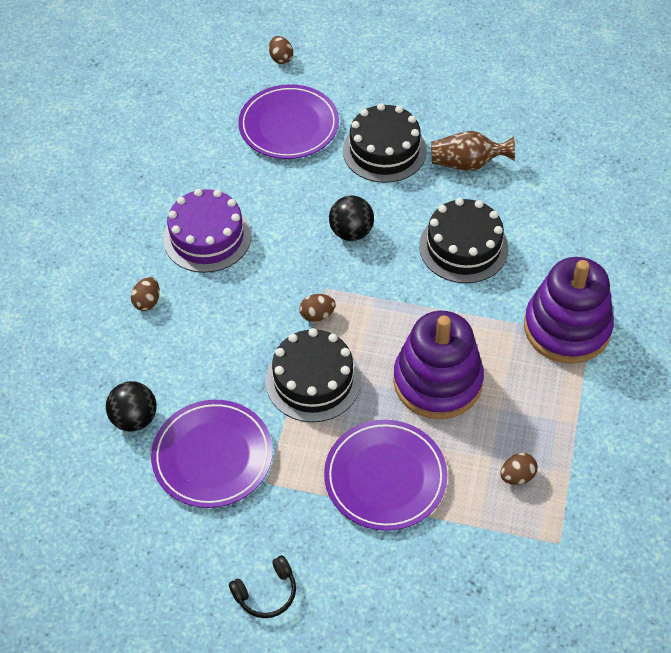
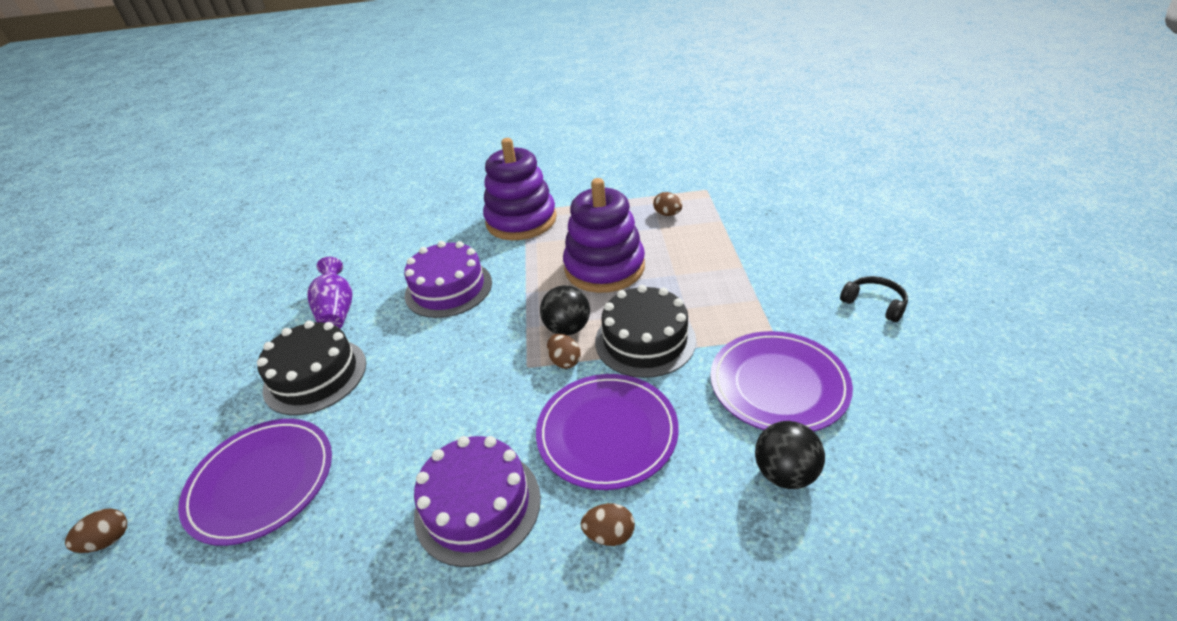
camera: 105 degrees left, 15 degrees down
(351, 232) = (443, 368): black ball -> black ball (567, 328)
(385, 477) = (715, 271): purple plate -> purple plate (607, 433)
(463, 247) = (448, 288): black cake -> purple cake
(467, 163) = (337, 311): brown vase -> purple vase

